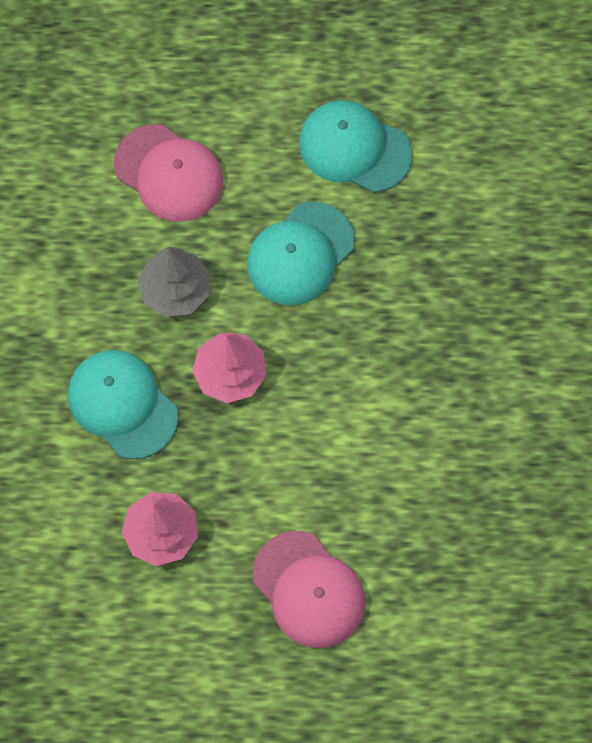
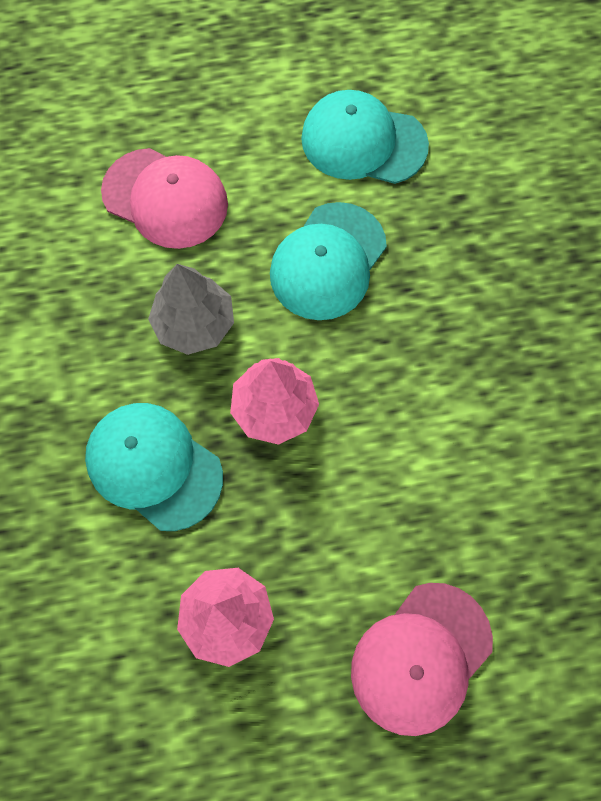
camera: 10 degrees left, 0 degrees up
(309, 589) = (421, 658): pink cap -> pink cap turned 90 degrees clockwise

